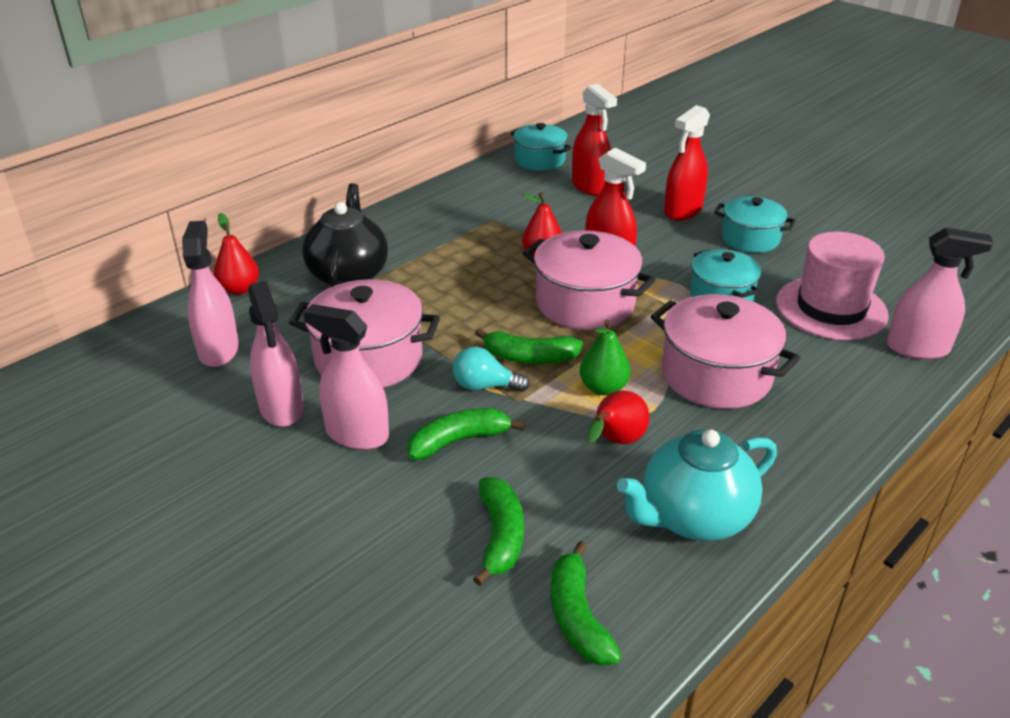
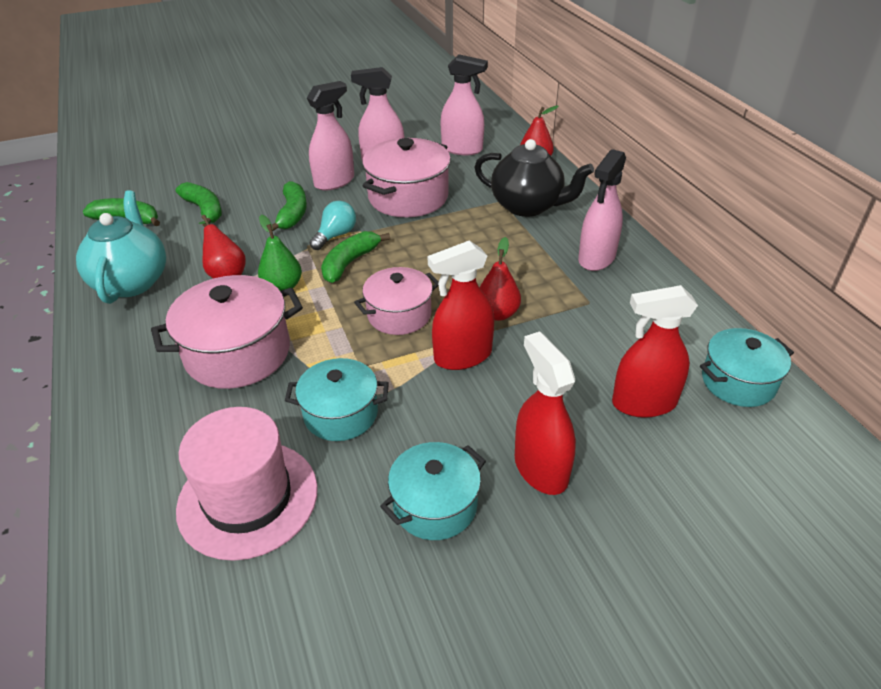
camera: 115 degrees right, 5 degrees up
(500, 536) = (204, 210): green banana -> green banana turned 150 degrees counterclockwise
(585, 303) = (399, 315): pink pot -> pink pot, size x0.65
(917, 348) = (124, 534): pink spray bottle -> pink spray bottle (596, 258)

